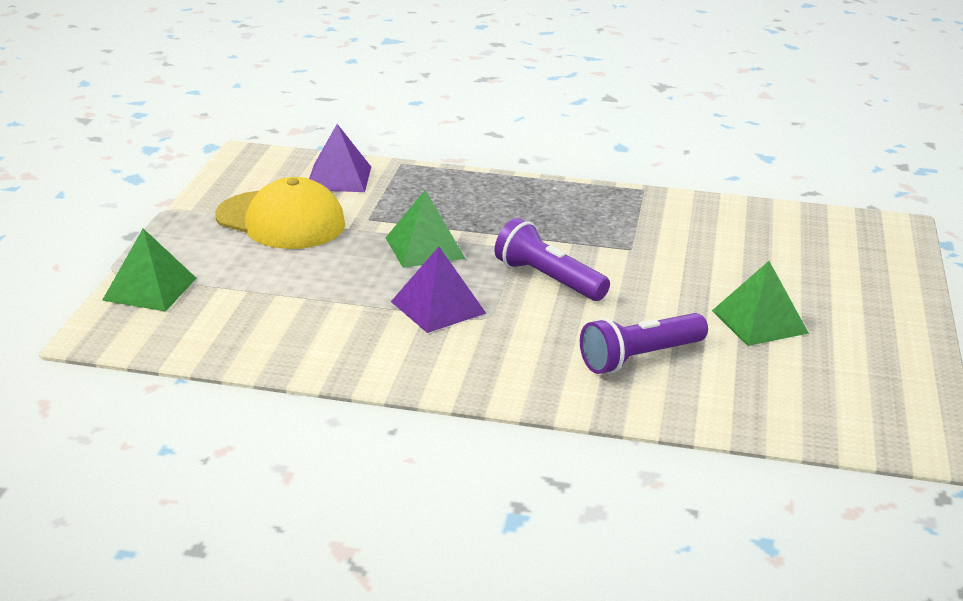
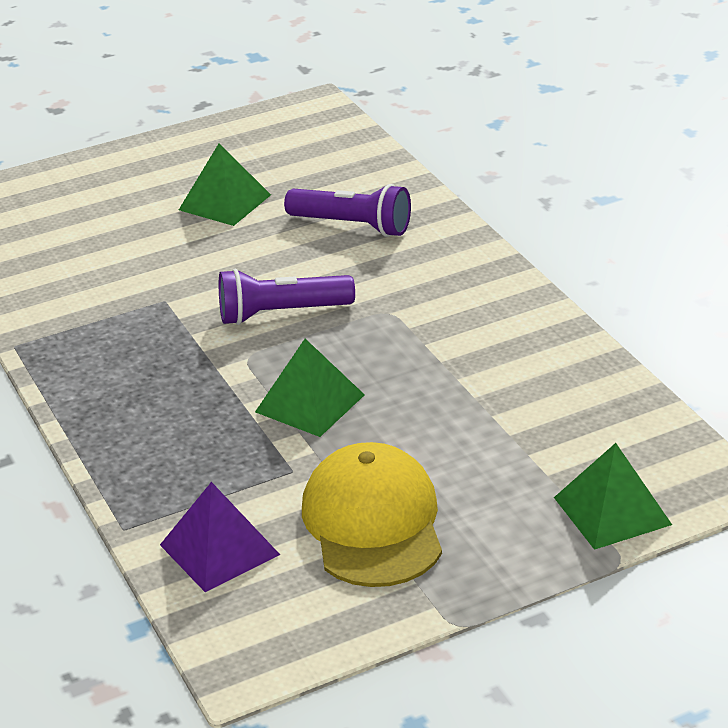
camera: 125 degrees left, 5 degrees up
(438, 307) = (407, 341): purple pyramid -> none
(548, 279) = (281, 313): purple flashlight -> purple flashlight turned 75 degrees clockwise

